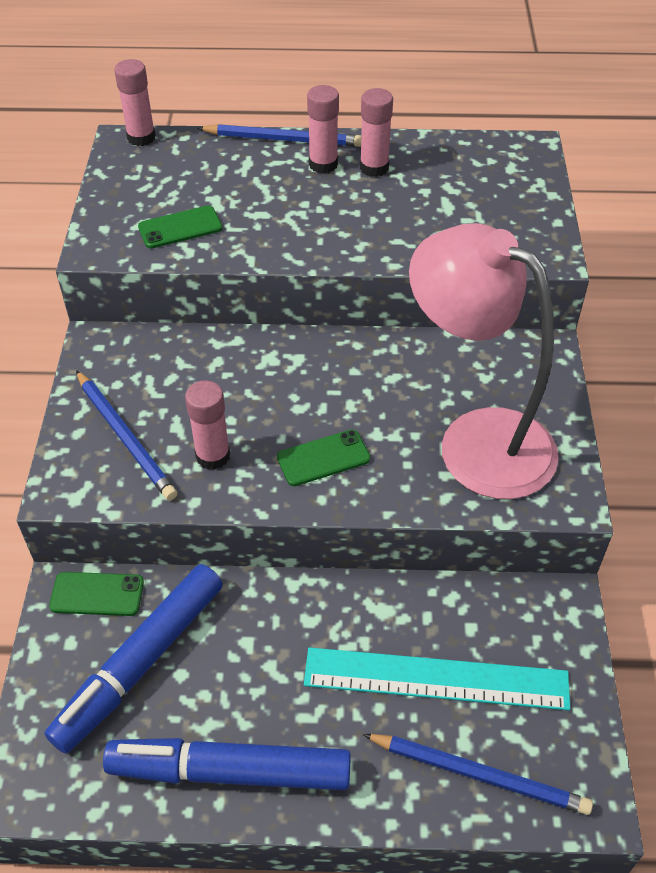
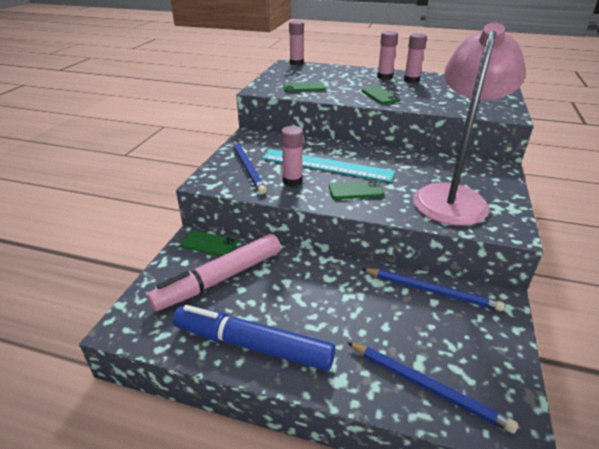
camera: 15 degrees right, 15 degrees down
(141, 663) = (220, 279): blue marker -> pink marker
(284, 139) = (366, 69): blue pencil -> blue pencil (431, 291)
(326, 232) = (380, 96): none -> green phone
(436, 678) = (405, 324): turquoise ruler -> turquoise ruler (326, 165)
(476, 440) = (452, 196): pink lamp -> pink lamp turned 60 degrees clockwise

